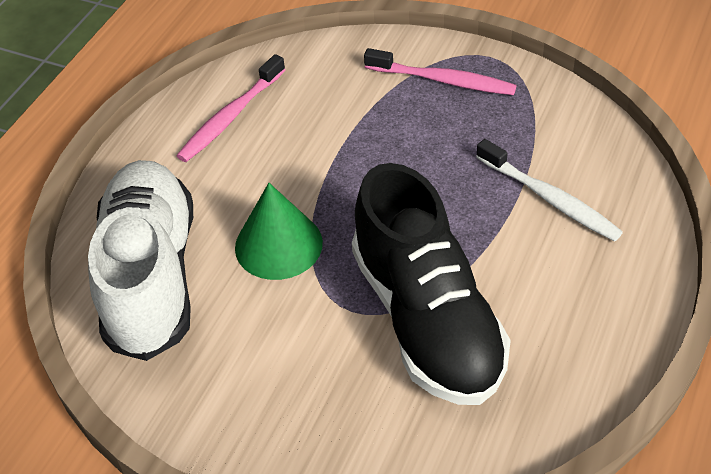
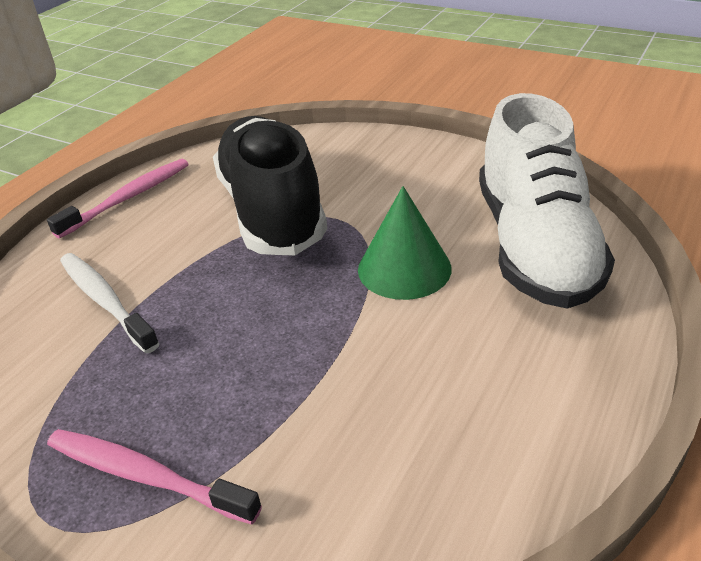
camera: 175 degrees left, 10 degrees down
(230, 117) = (482, 431): pink toothbrush -> pink toothbrush (128, 198)

